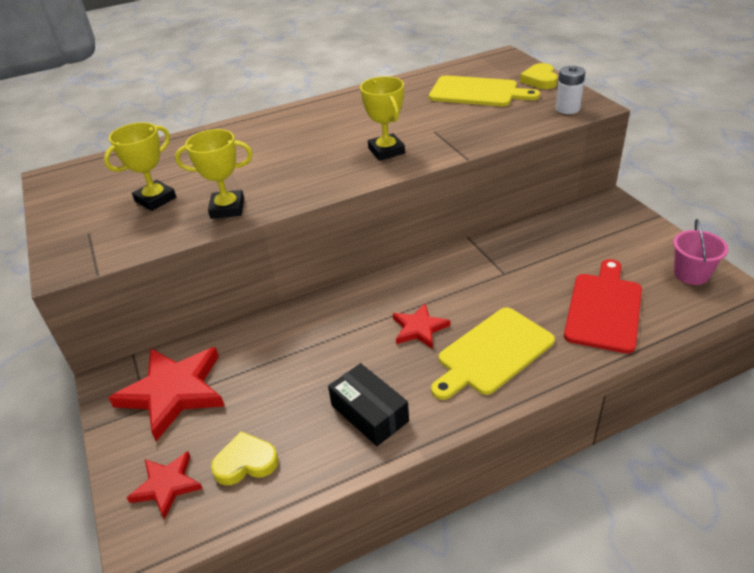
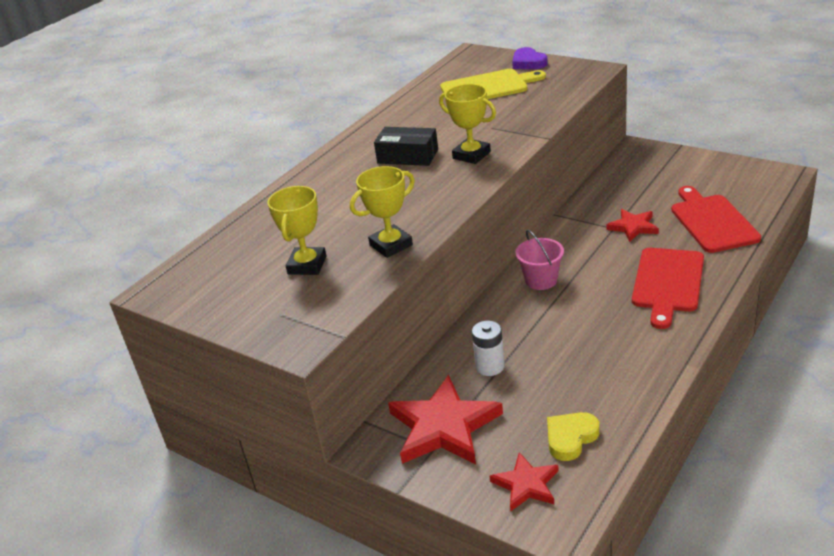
camera: 30 degrees left, 5 degrees down
(369, 413) = (625, 361): black box -> black box (407, 156)
(419, 328) = (594, 291): red star -> red star (633, 227)
(492, 353) = (668, 283): yellow cutting board -> red cutting board
(540, 80) = (528, 63): yellow heart -> purple heart
(567, 109) = (579, 77): white battery -> white battery (490, 366)
(691, 274) = (745, 175): pink bucket -> pink bucket (541, 280)

